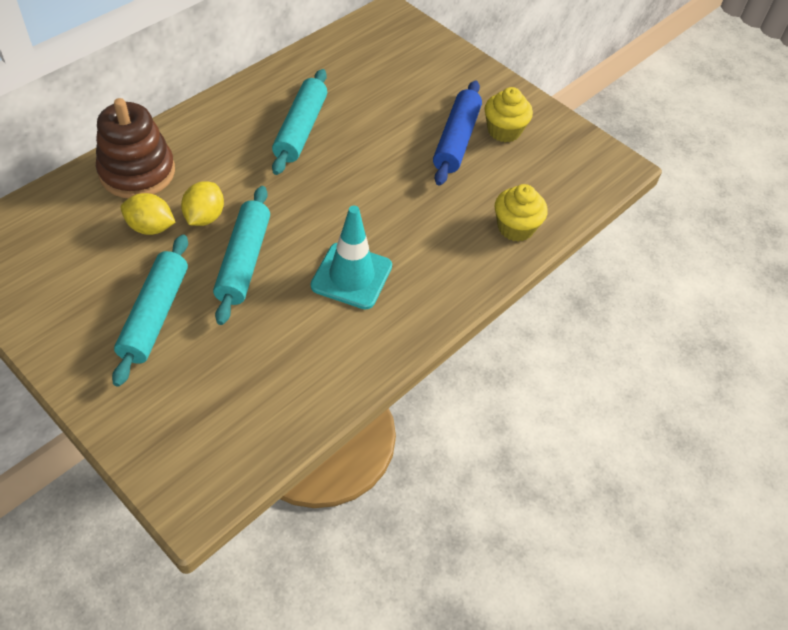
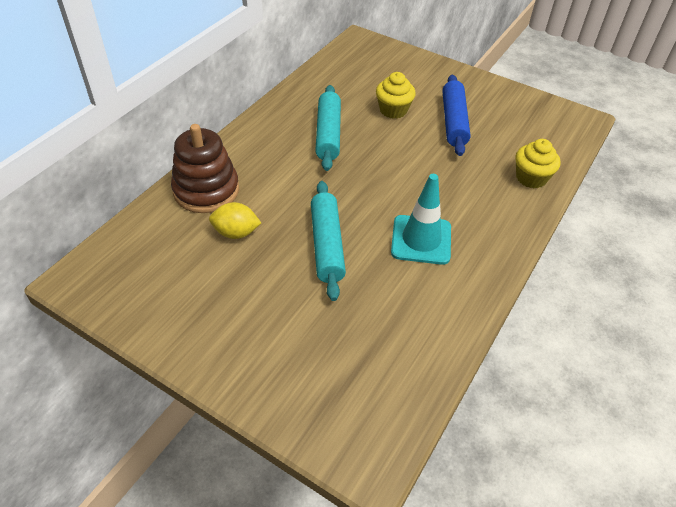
camera: 10 degrees left, 5 degrees down
(155, 315) = (269, 305): turquoise rolling pin -> none
(204, 217) = (278, 216): yellow lemon -> none
(504, 131) = (486, 108): yellow cupcake -> yellow cupcake (393, 110)

